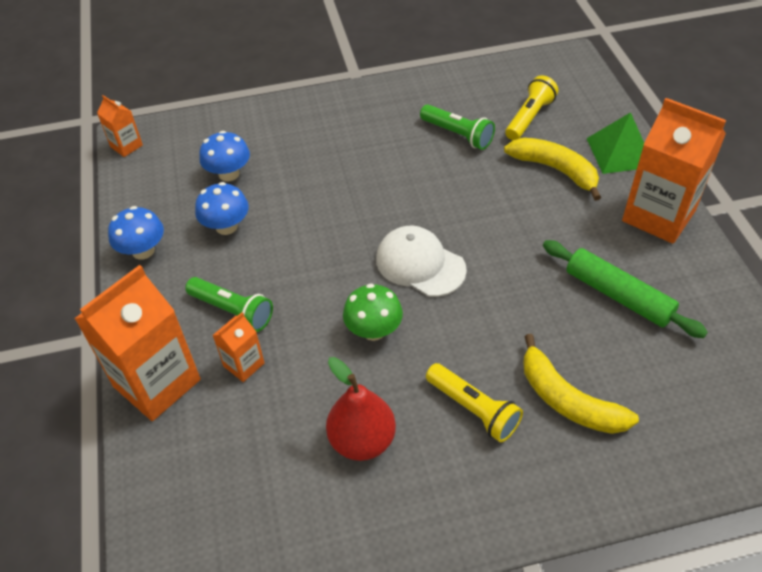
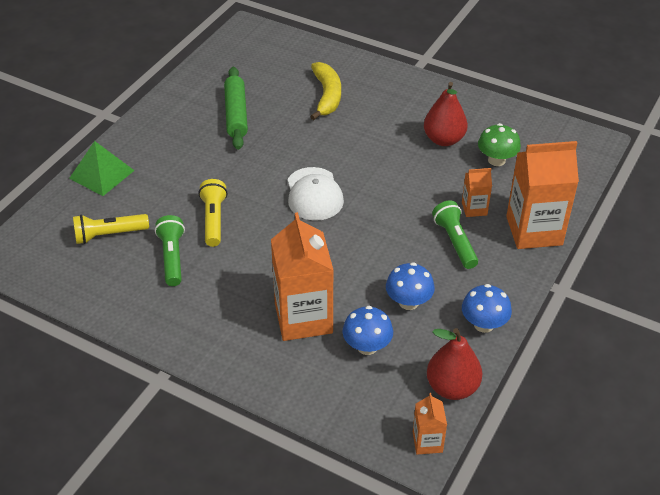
camera: 140 degrees left, 5 degrees down
(134, 188) = (452, 387): none -> red pear
(373, 330) = (383, 179): green mushroom -> green mushroom (496, 160)
(473, 409) = (375, 118): yellow flashlight -> yellow flashlight (213, 220)
(555, 170) = (155, 191): yellow banana -> none
(658, 216) = (149, 130): orange carton -> orange carton (303, 318)

